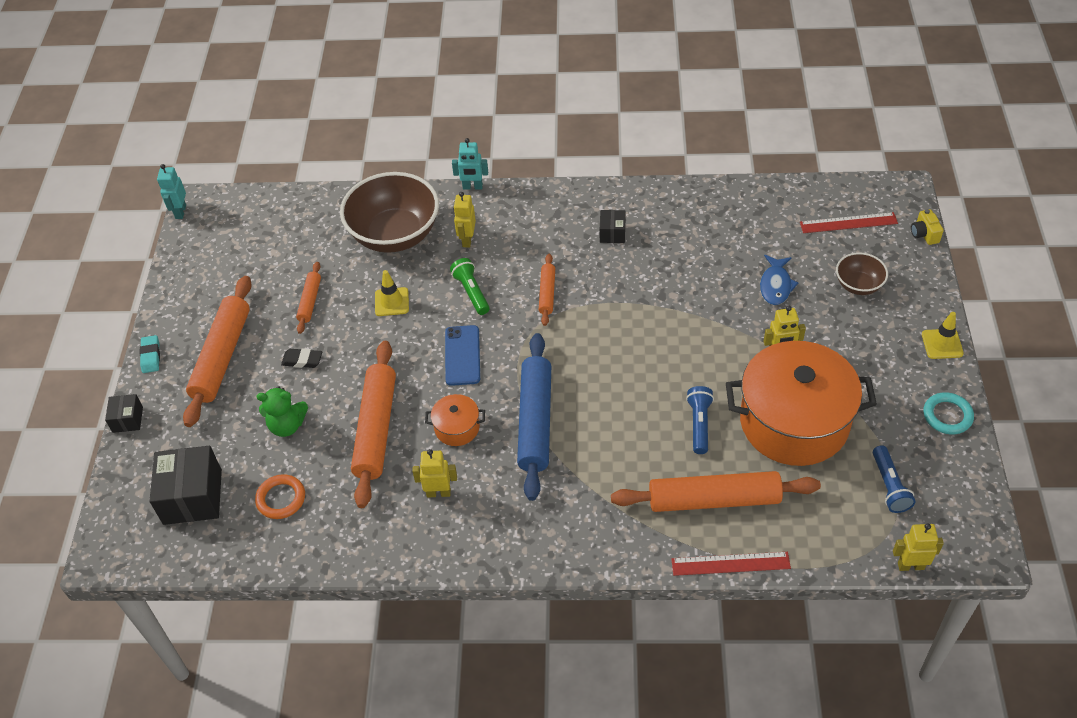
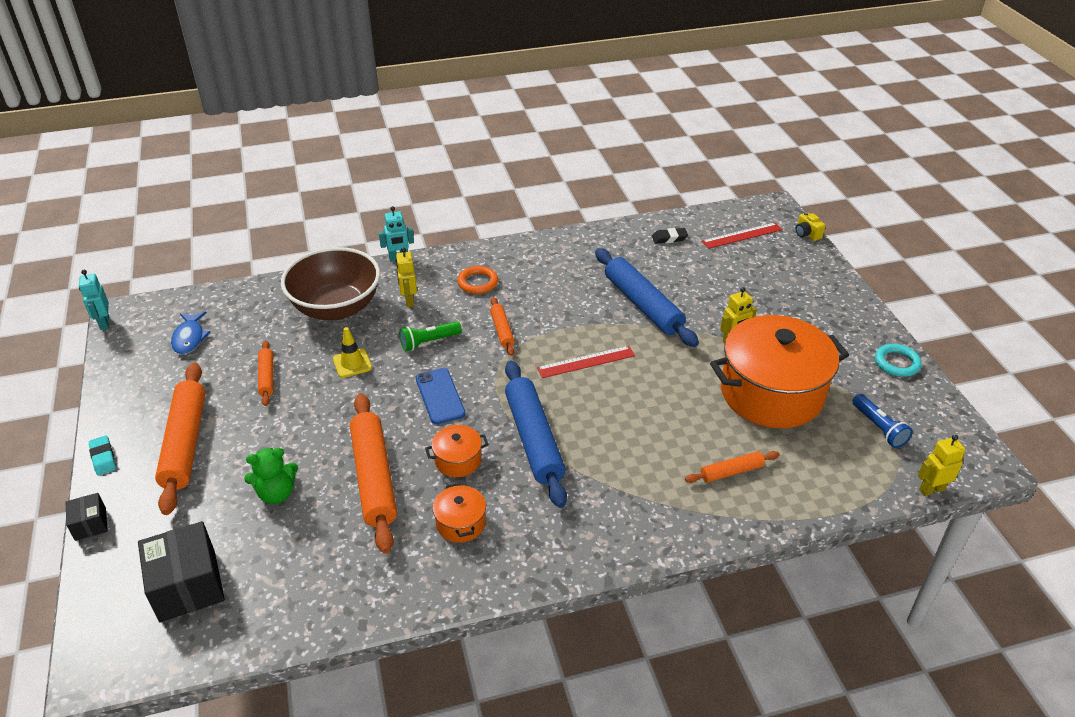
camera: 20 degrees left, 10 degrees down
(281, 499) = (291, 566): orange ring -> orange ring (477, 282)
(302, 360) = (275, 431): black eraser -> black eraser (669, 238)
(438, 492) = (460, 523): yellow robot -> orange pot
(471, 292) = (429, 342): green flashlight -> green flashlight turned 75 degrees counterclockwise
(612, 233) = (543, 274): black box -> none
(699, 424) = (689, 411): blue flashlight -> none
(702, 290) = (643, 305): none -> blue rolling pin
(714, 499) = (731, 472): orange rolling pin -> orange rolling pin, size x0.51
(730, 564) = (773, 524): red ruler -> red ruler (586, 362)
(775, 285) = (704, 290): blue fish -> blue fish (189, 338)
(858, 285) = (773, 279): brown bowl -> none
(942, 344) = (863, 310): yellow traffic cone -> none

